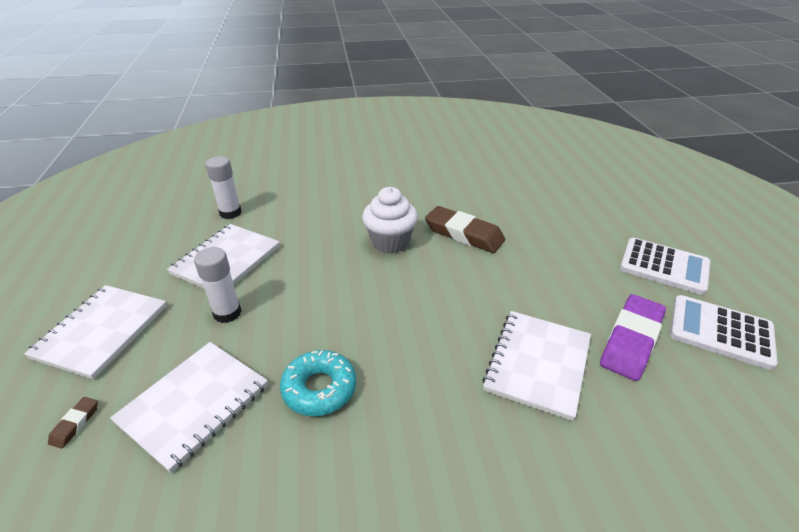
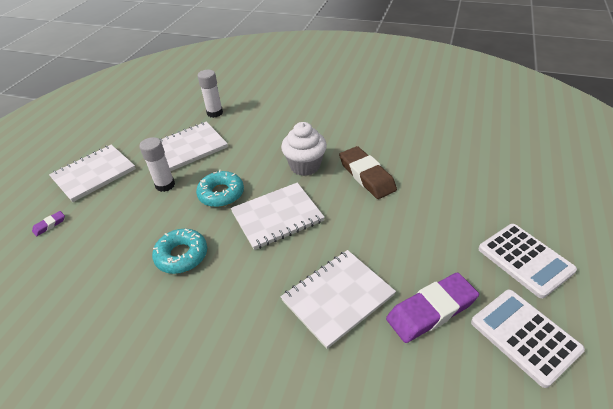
camera: 30 degrees right, 5 degrees up
(75, 424) = (49, 225): brown eraser -> purple eraser
(194, 404) = (110, 237): white notebook -> white notebook (277, 217)
(313, 300) = (221, 194): none -> turquoise donut

